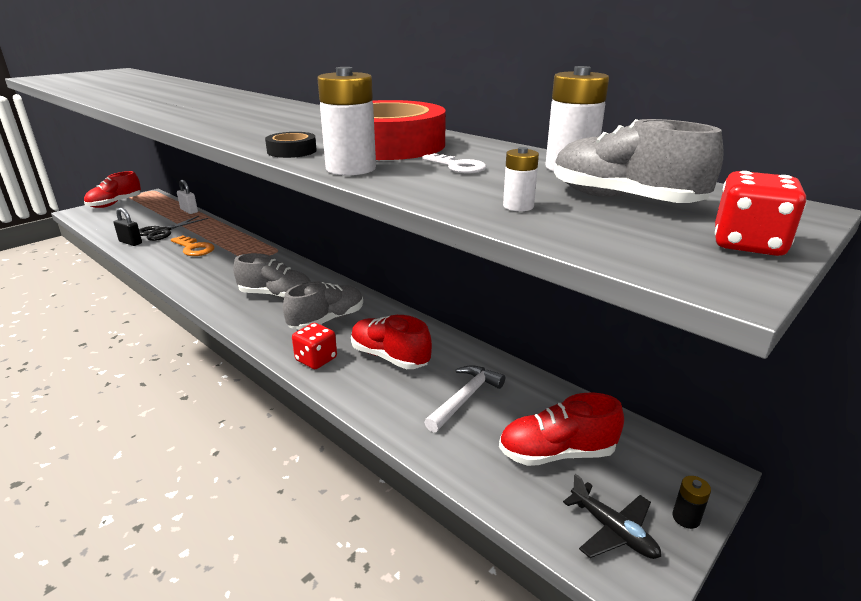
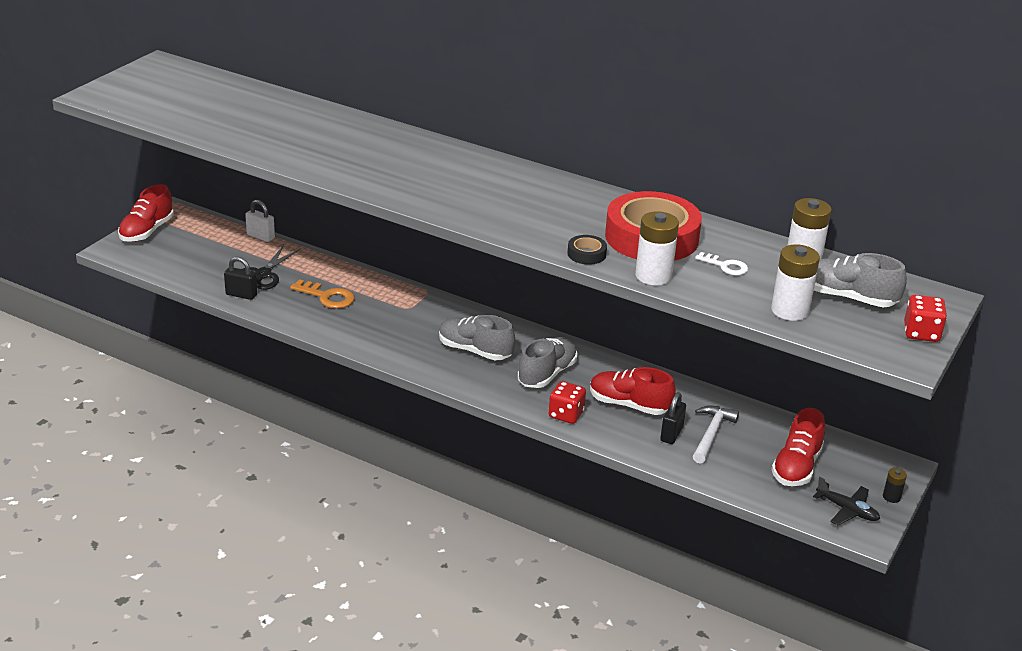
camera: 15 degrees left, 5 degrees up
(276, 295) = (475, 351): grey shoe -> grey shoe turned 150 degrees counterclockwise
(418, 393) = (671, 434): none -> black padlock
(518, 206) = (790, 310): white battery -> white battery, size x1.97
(556, 453) = (796, 467): red shoe -> red shoe turned 45 degrees counterclockwise

